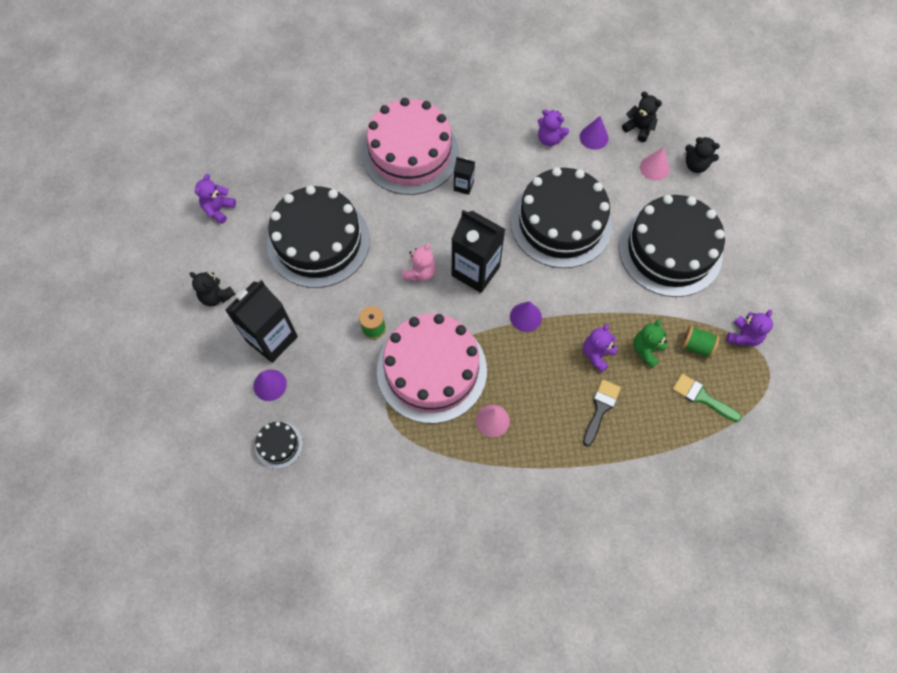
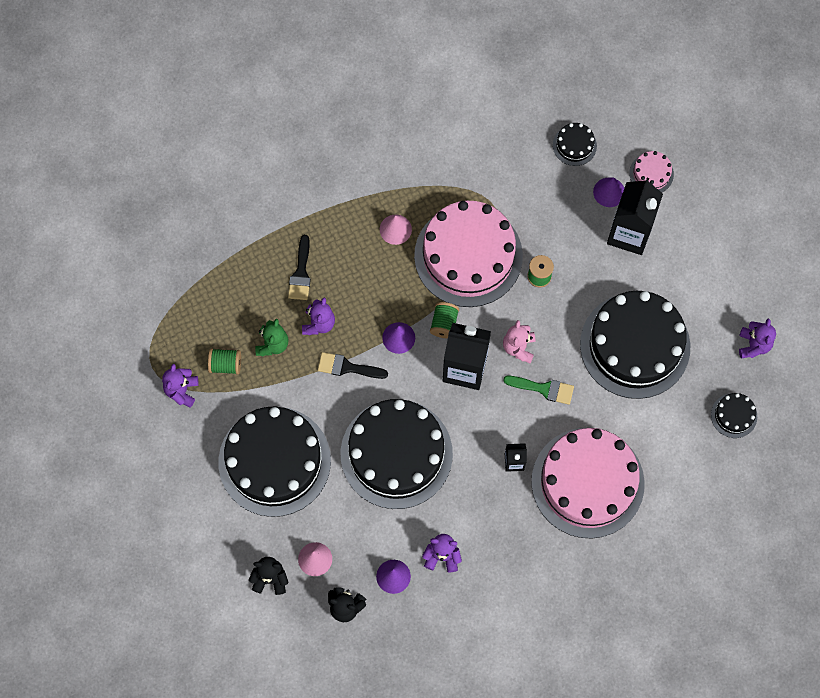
camera: 160 degrees right, 5 degrees up
(216, 296) = (703, 255): black teddy bear -> none
(220, 389) = (651, 173): none -> pink cake
(267, 163) = (734, 415): none -> black cake
(479, 315) = (444, 324): none -> green spool
(582, 306) = (347, 367): none -> black brush
(701, 397) = (210, 316): green brush -> green brush (544, 389)

